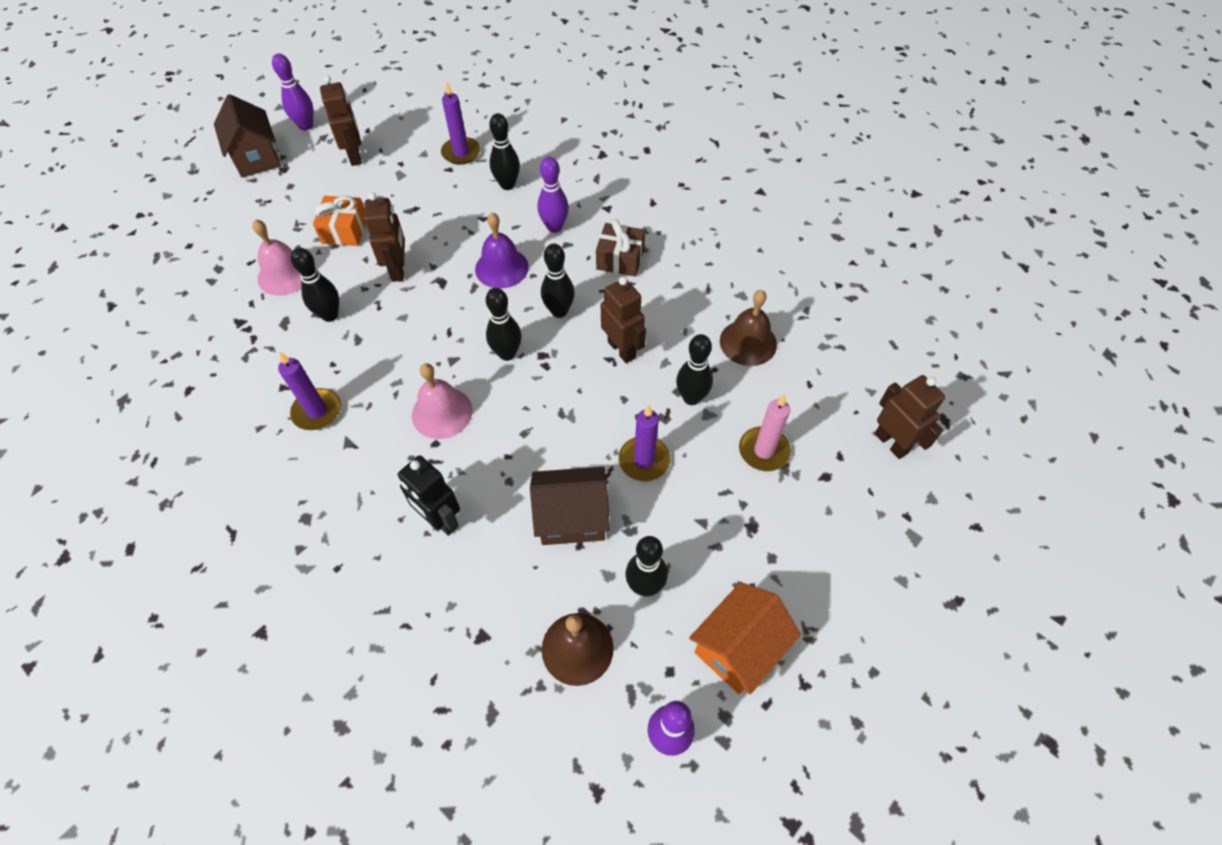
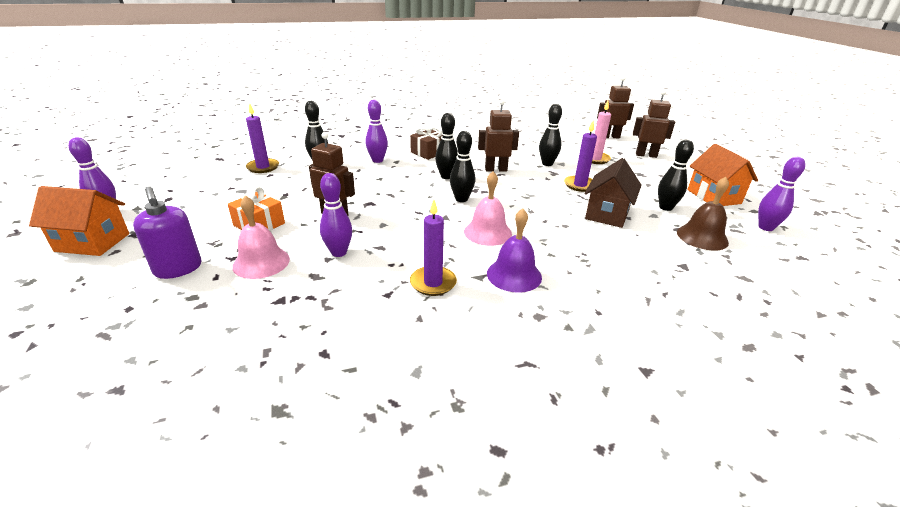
camera: 60 degrees left, 25 degrees down
(248, 233) = (178, 269): none -> purple soap dispenser
(257, 158) = (92, 242): brown house -> orange house
(330, 315) = (339, 252): black bowling pin -> purple bowling pin
(355, 156) = (187, 201): brown robot -> brown robot (646, 155)
(440, 520) = (580, 256): black robot -> none
(501, 268) = (387, 182): purple bell -> purple bell (514, 275)
(748, 342) = (523, 143): brown bell -> none

